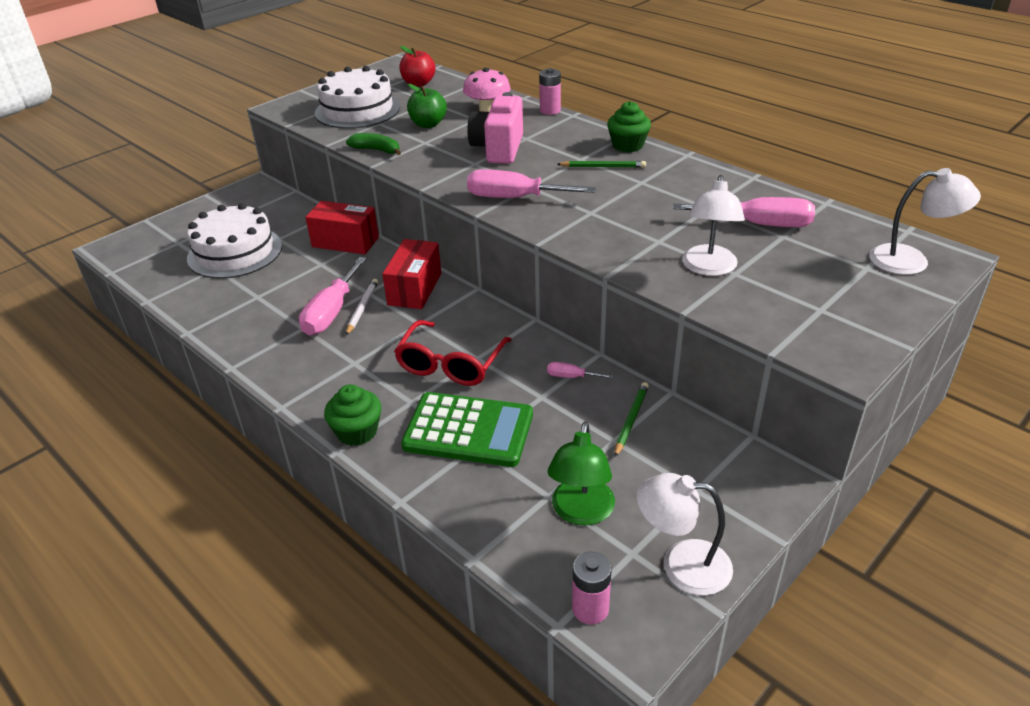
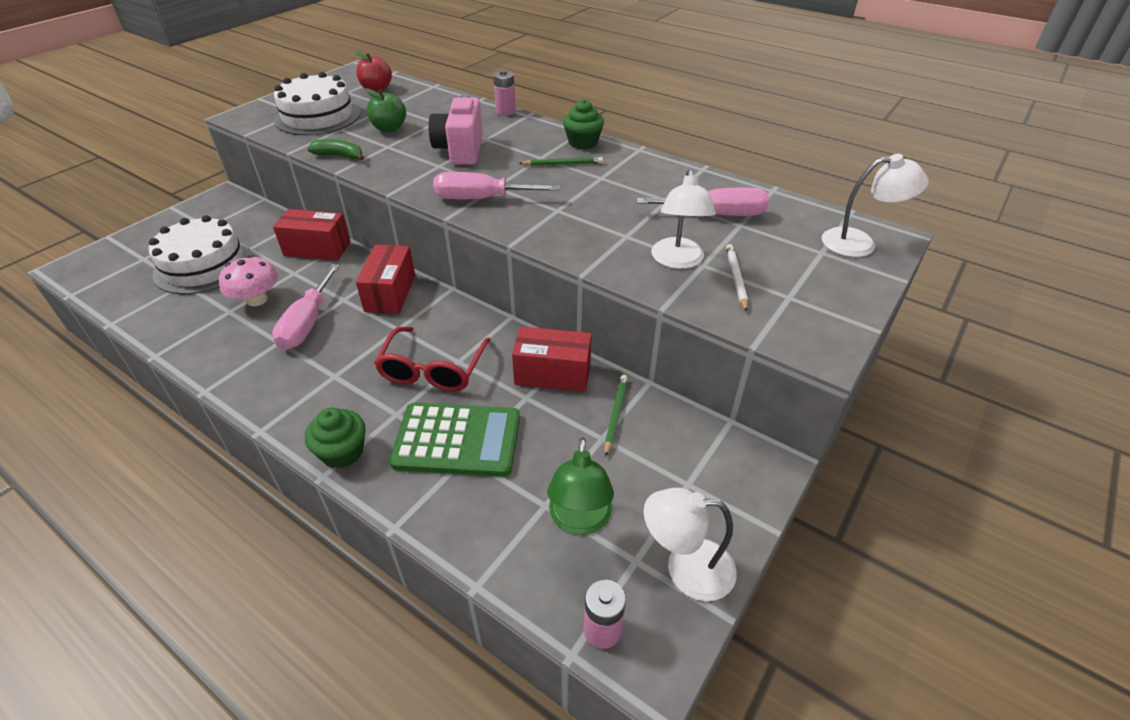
camera: 10 degrees left, 5 degrees up
(362, 308) = (339, 316): white pencil -> white pencil (736, 278)
(487, 109) = (446, 111): pink mushroom -> pink mushroom (257, 300)
(571, 377) = (552, 374): pink screwdriver -> red box

